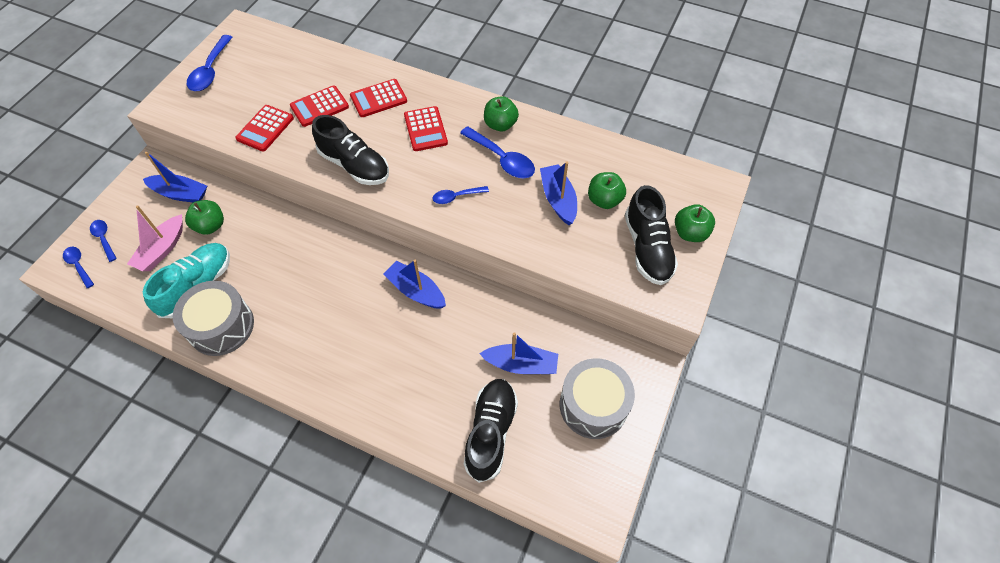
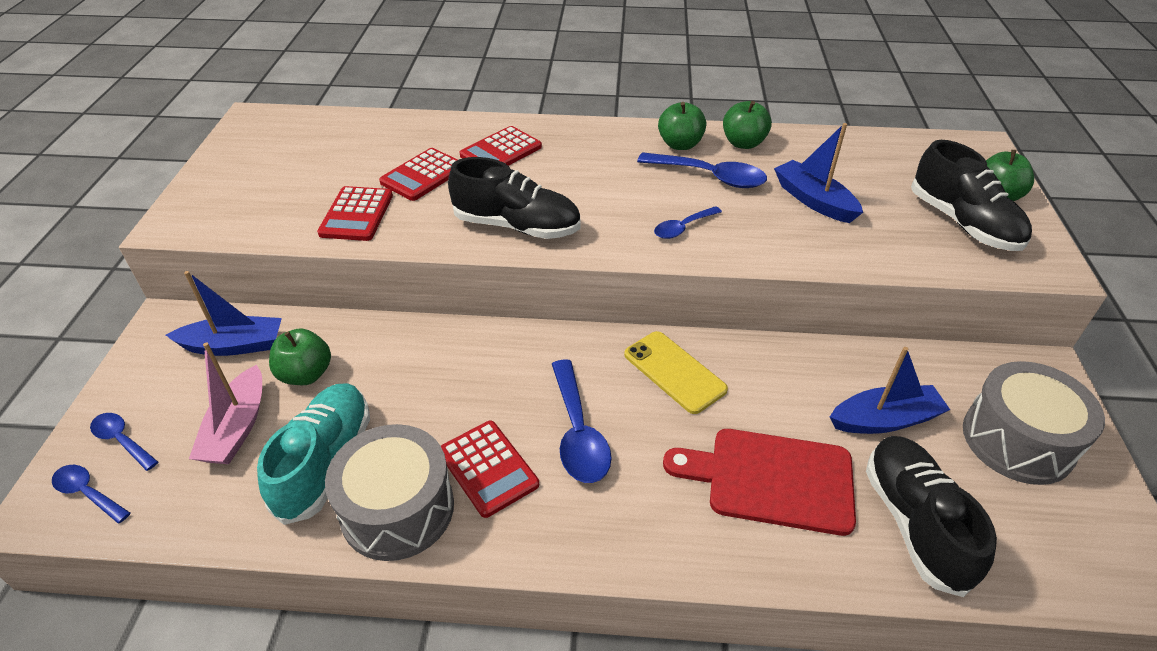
camera: 20 degrees left, 15 degrees down
(210, 71) = (234, 170): blue spoon -> blue spoon (578, 433)
(416, 291) = (674, 372): blue boat -> yellow phone
(425, 129) = (587, 168): red calculator -> red calculator (488, 468)
(428, 378) = (771, 479): none -> red cutting board
(604, 200) = (869, 188): green apple -> green apple (743, 143)

